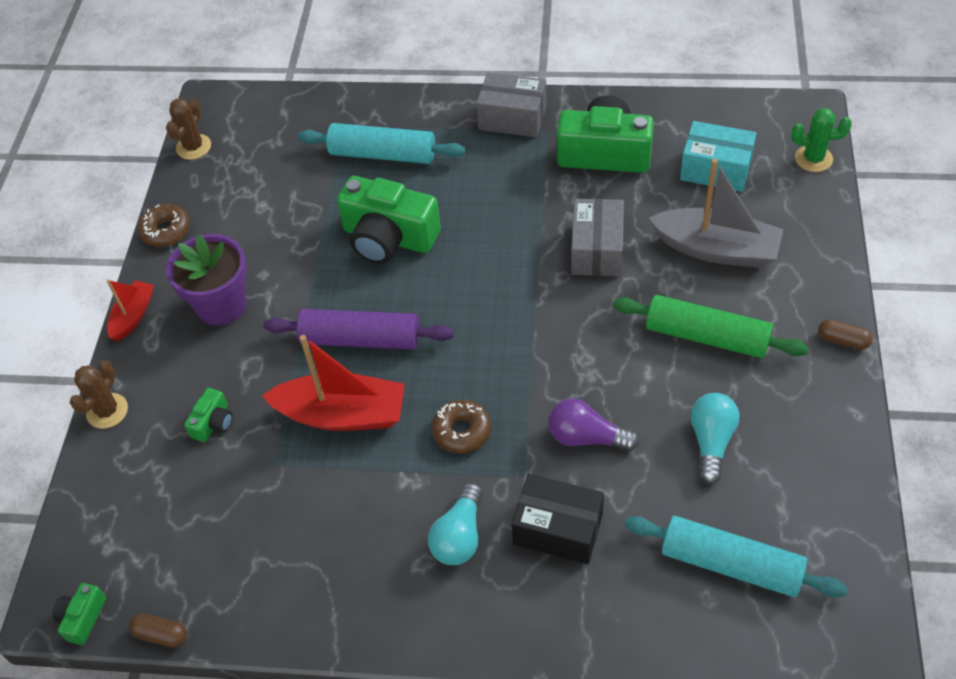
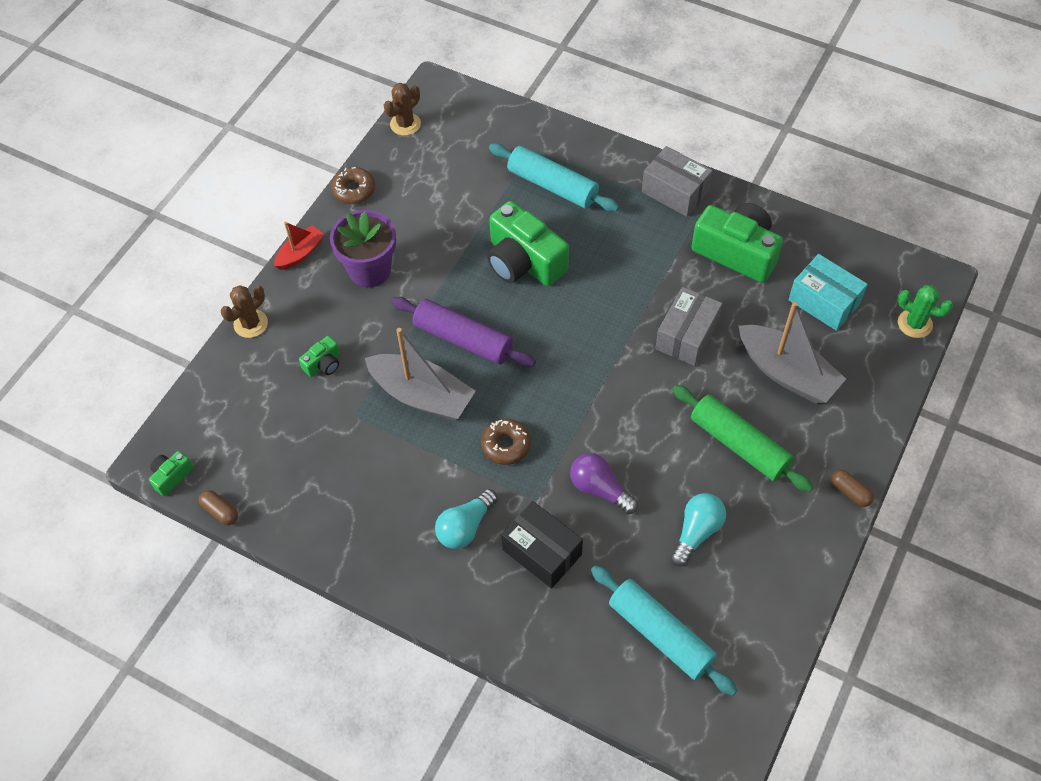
camera: 20 degrees right, 5 degrees up
(342, 414) = (422, 395): red boat -> grey boat

